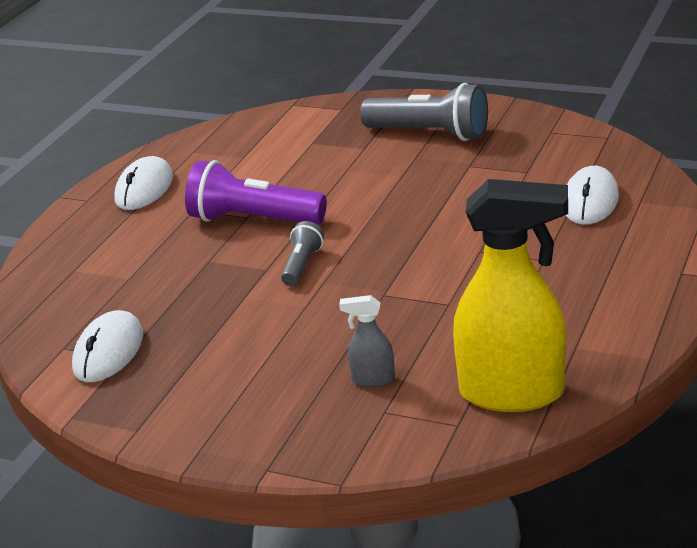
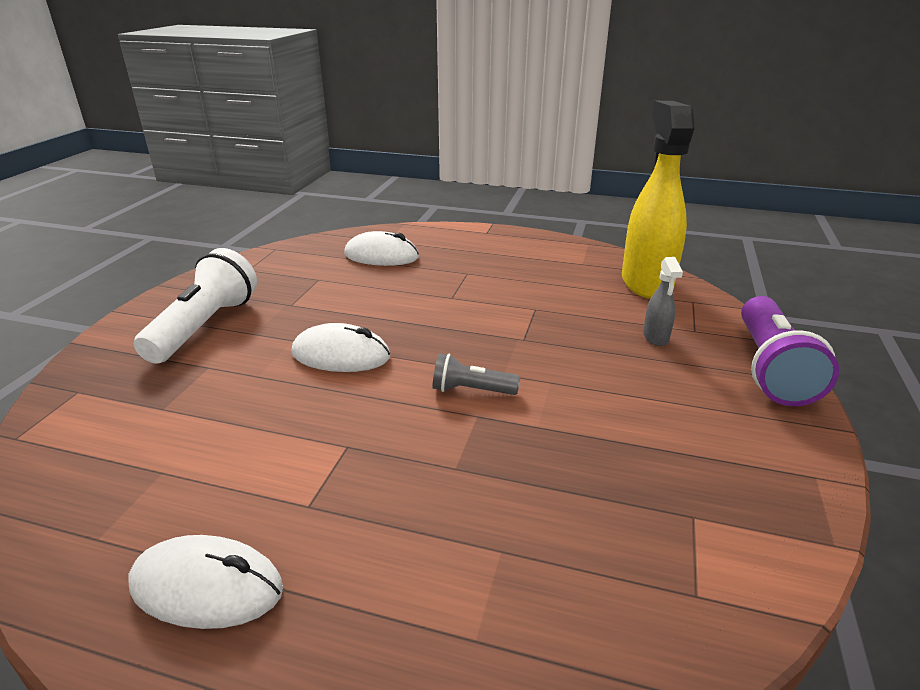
camera: 100 degrees left, 0 degrees up
(109, 352) = (686, 534): white mouse -> white mouse (341, 355)
(253, 220) = (359, 438): purple flashlight -> purple flashlight (770, 368)
(430, 134) = (205, 326): grey flashlight -> white flashlight

